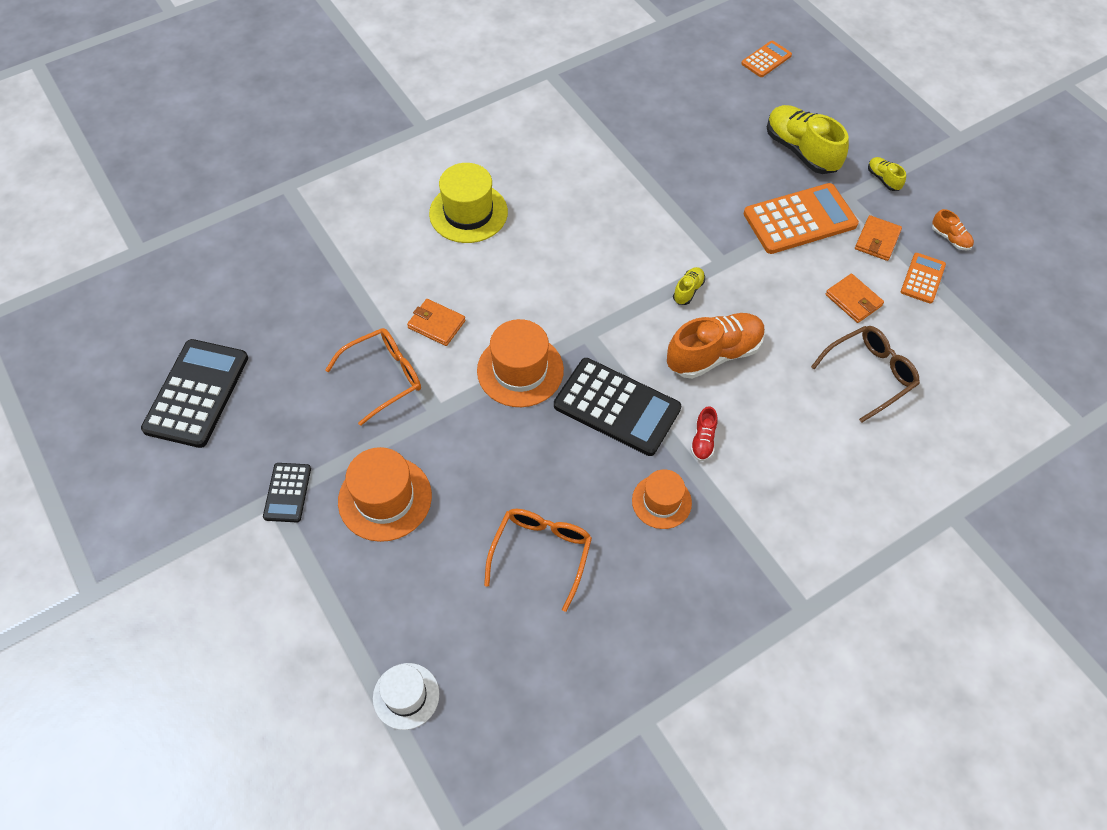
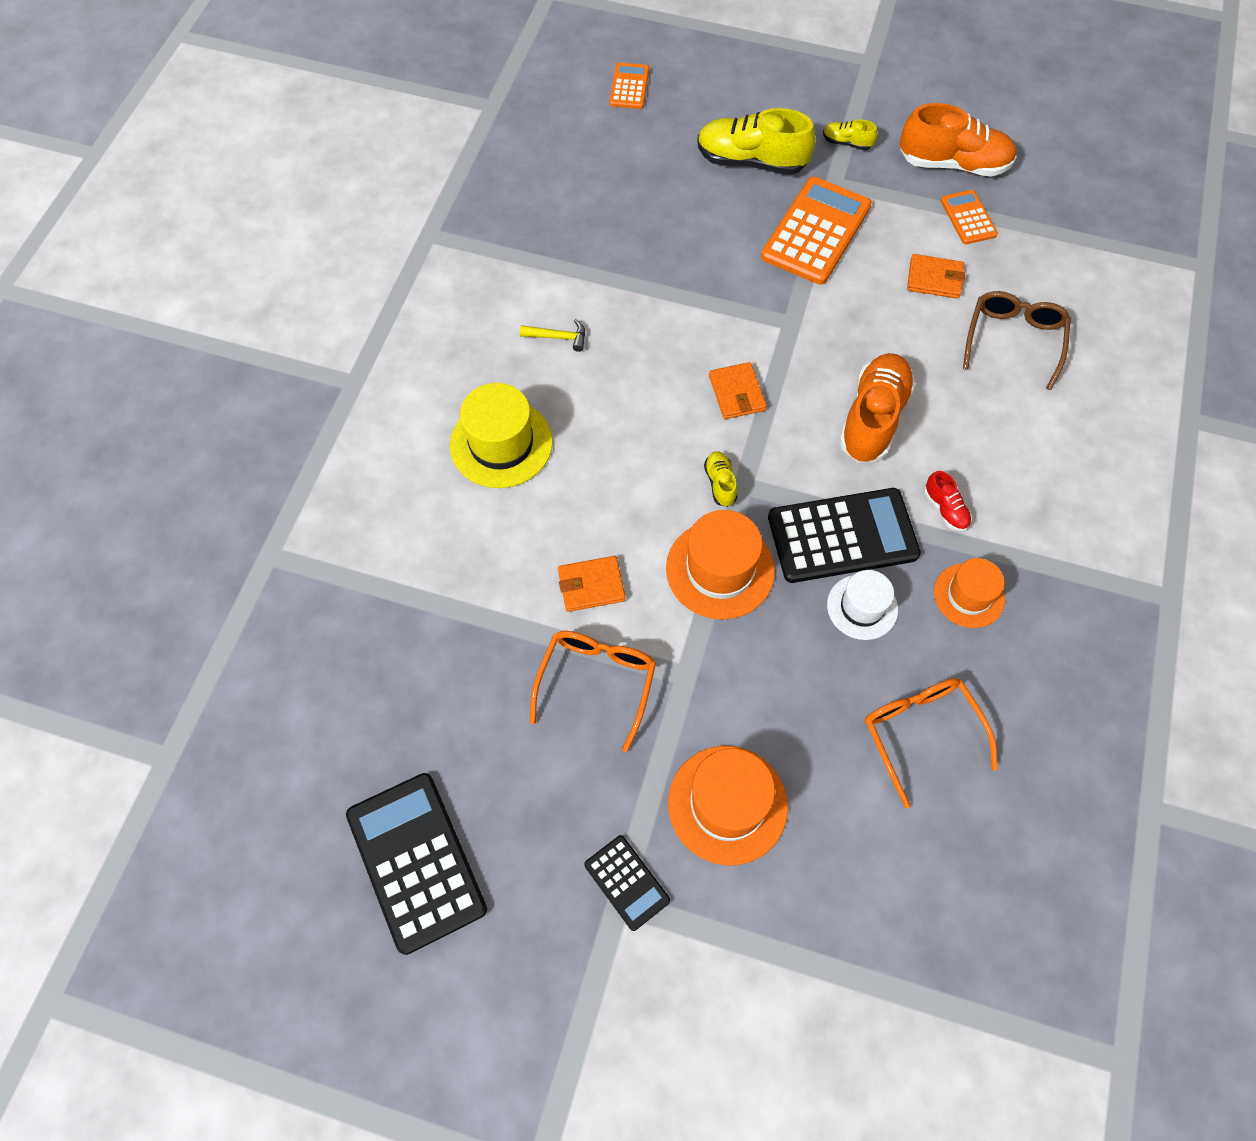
camera: 40 degrees left, 5 degrees up
(406, 696) = (946, 976): white hat -> white hat (862, 607)
(564, 177) = (558, 337): none -> yellow hammer
(688, 290) = (790, 372): yellow shoe -> yellow shoe (720, 483)
(877, 240) = (898, 207): orange wallet -> orange wallet (737, 393)
(950, 238) = (953, 164): orange shoe -> orange shoe, size x2.14

